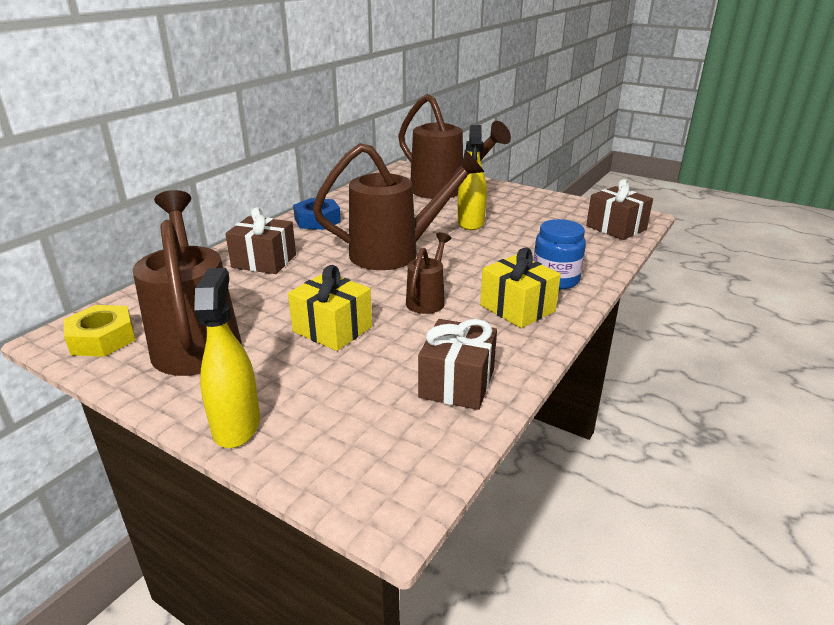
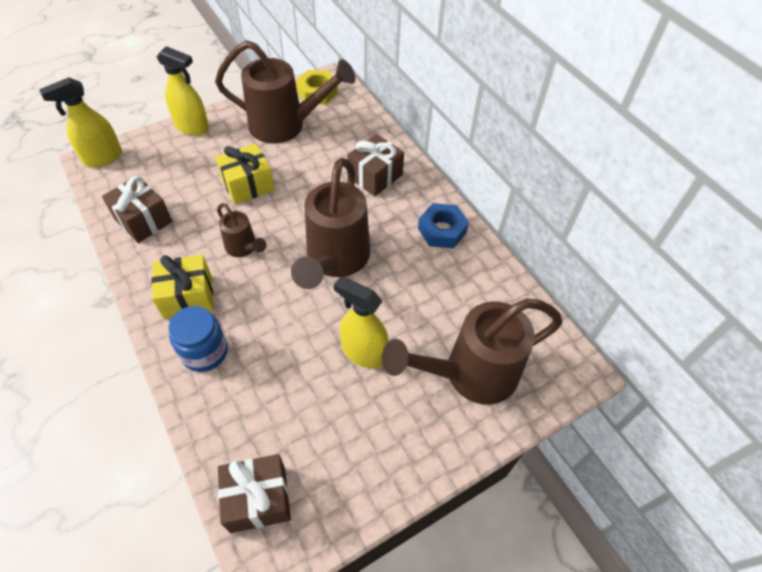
camera: 115 degrees right, 25 degrees up
(373, 497) = (102, 158): none -> yellow spray bottle

